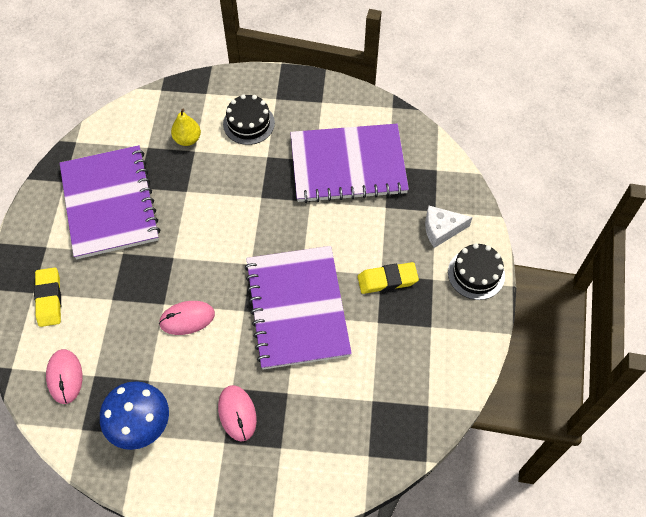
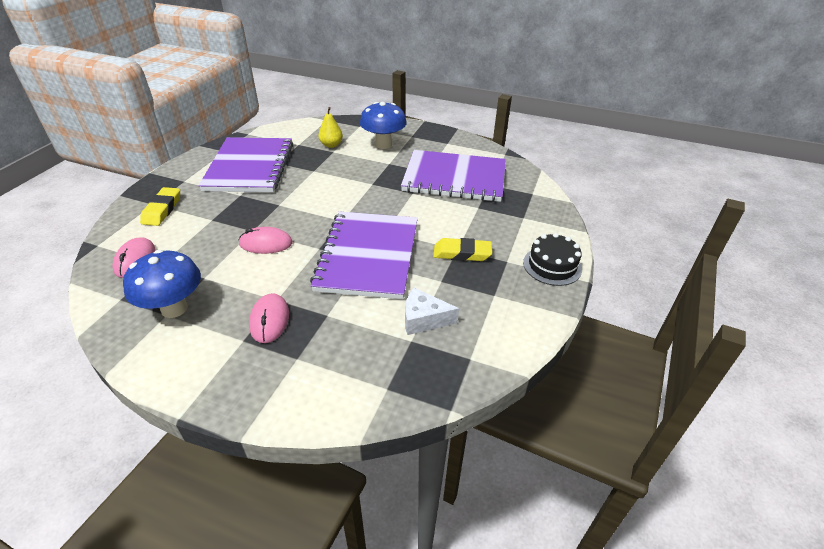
camera: 15 degrees right, 20 degrees down
(249, 123) = (383, 144): black cake -> blue mushroom
(441, 229) = (526, 230): white cheese -> white cheese (423, 319)

